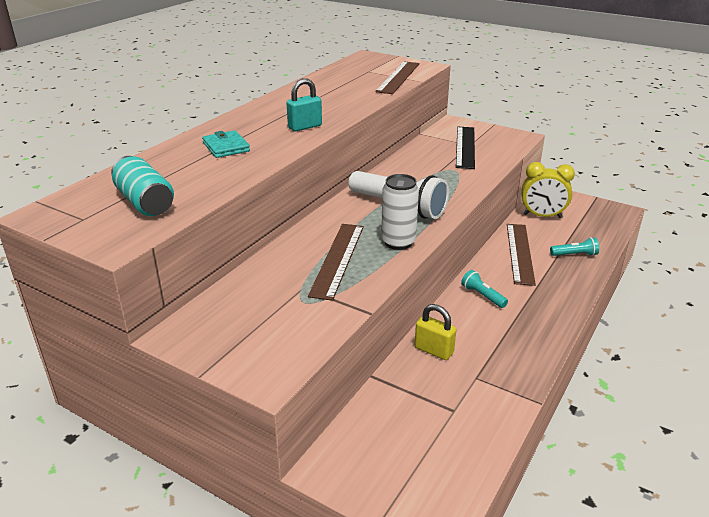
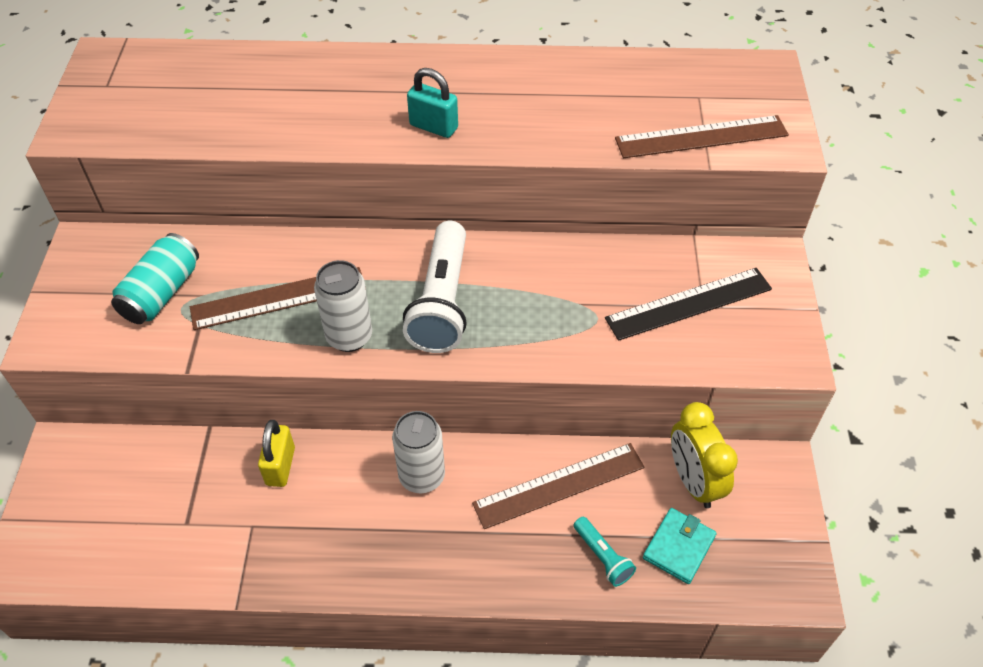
camera: 60 degrees right, 20 degrees up
(145, 202) = (159, 105): turquoise can -> turquoise can (161, 293)
(226, 147) = (326, 93): turquoise wallet -> turquoise wallet (679, 547)
(482, 296) = (422, 476): turquoise flashlight -> white can

